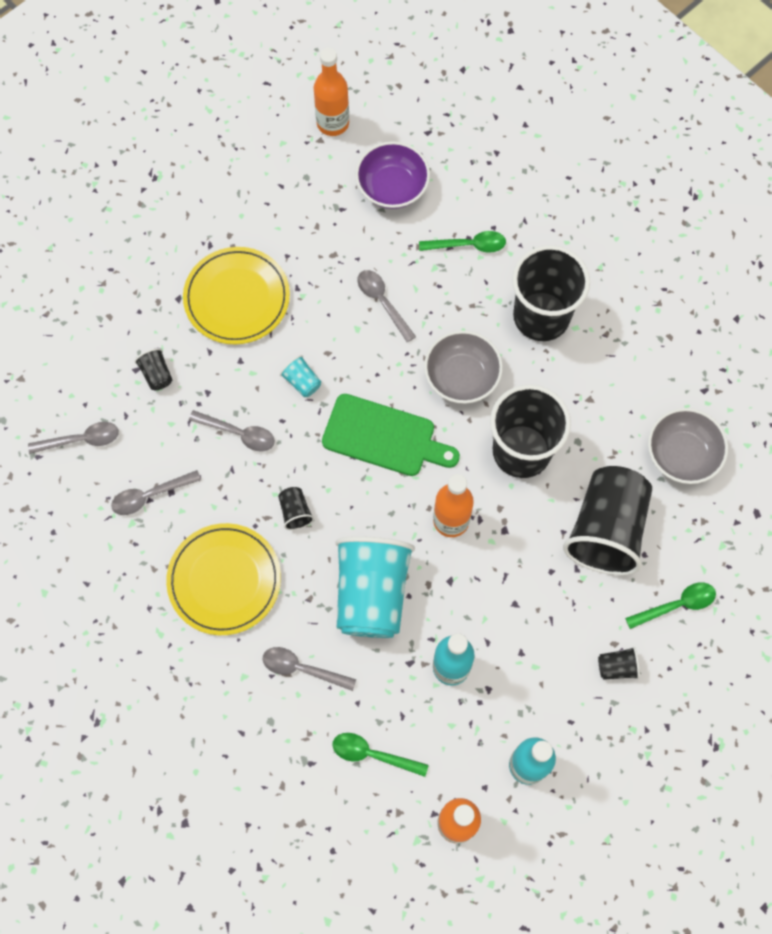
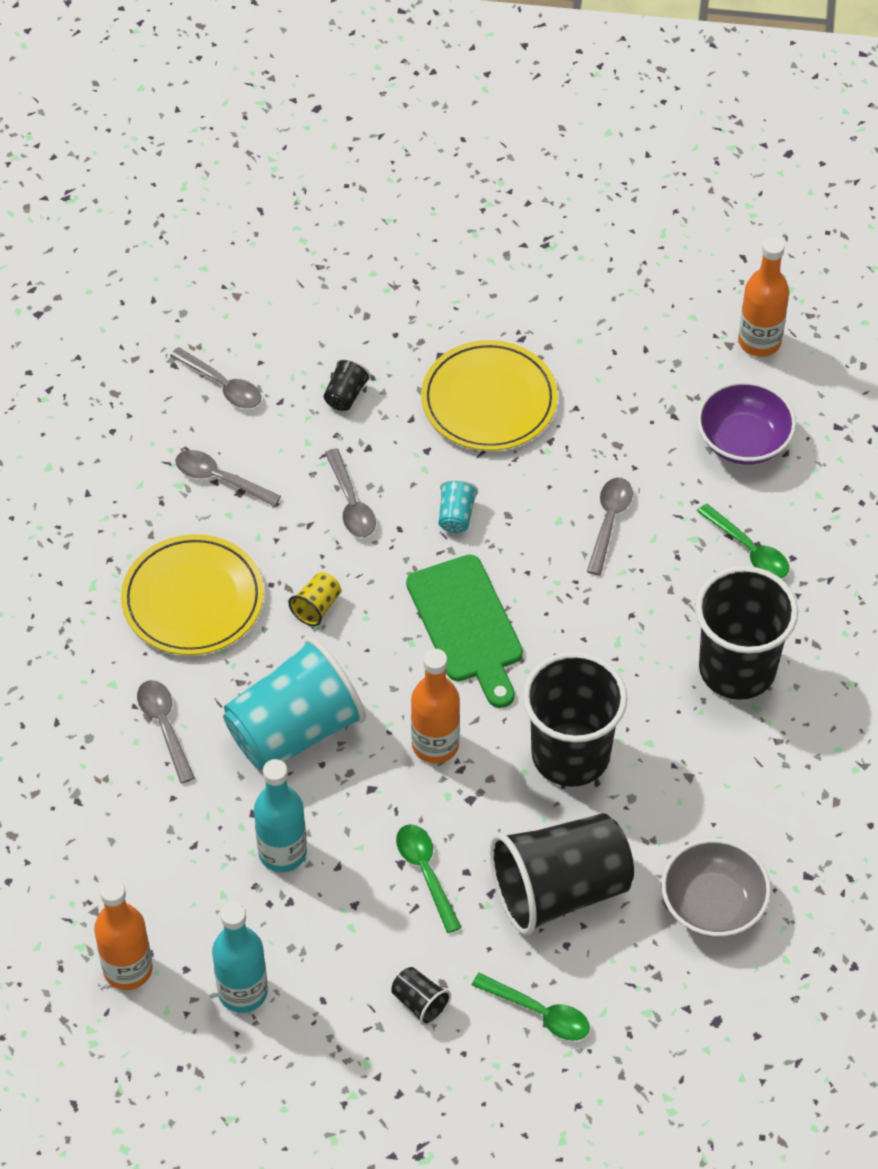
camera: 50 degrees right, 15 degrees down
(295, 512) = (316, 607): black cup -> yellow cup
(373, 754) = (133, 847): green spoon -> green spoon (426, 873)
(461, 376) = (598, 645): grey bowl -> none

